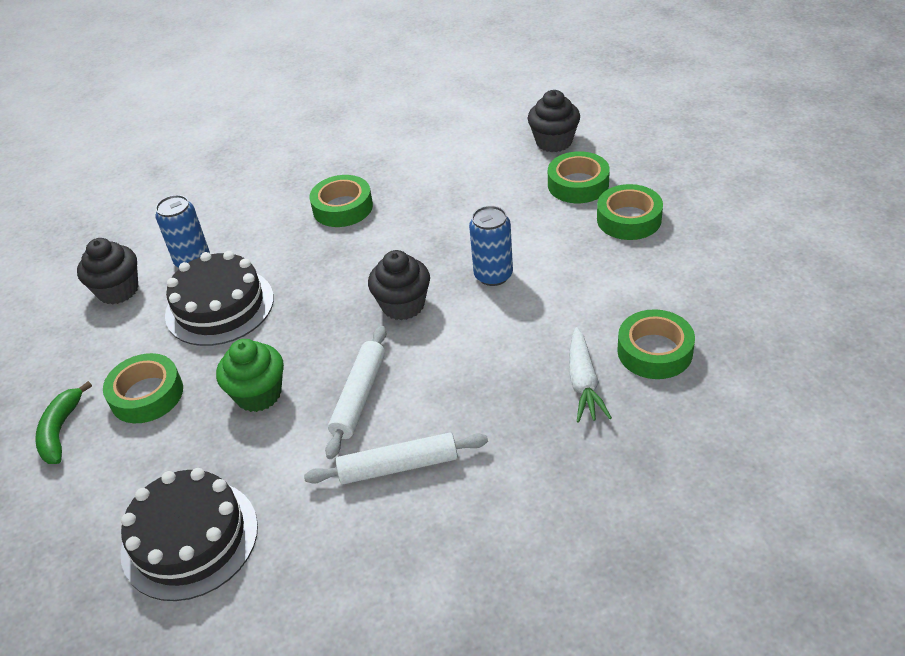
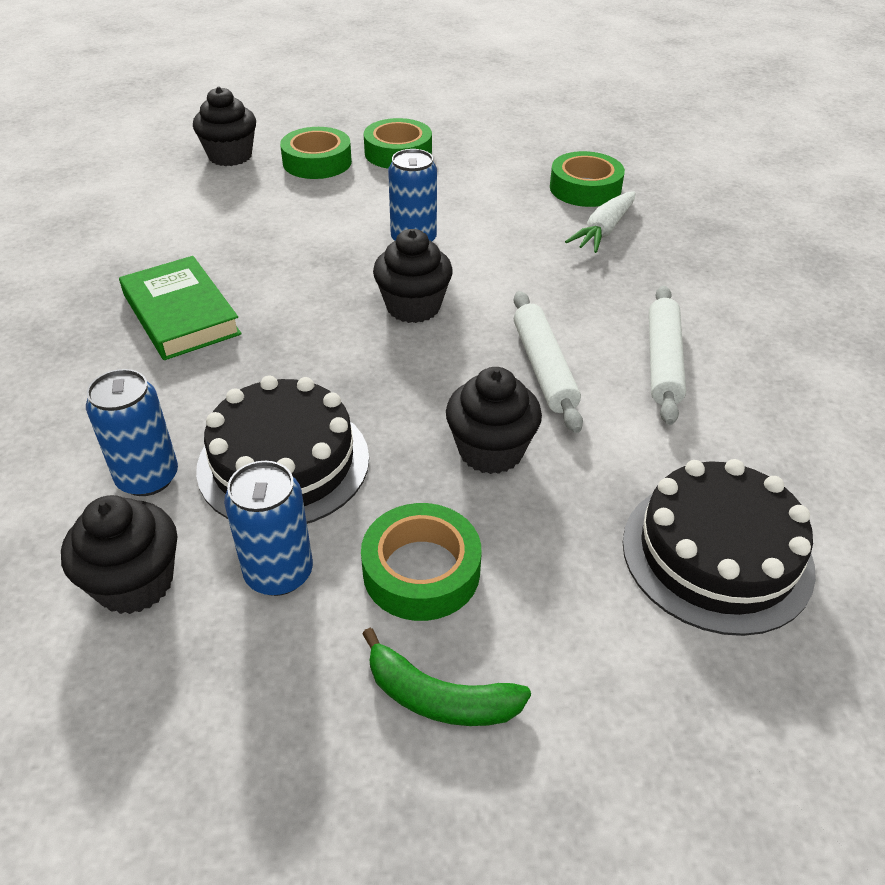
camera: 75 degrees left, 0 degrees up
(134, 338) = (279, 573): none -> blue can
(258, 394) = (491, 451): green cupcake -> black cupcake
(342, 208) = (181, 314): green tape -> green book
(359, 396) = (543, 368): white rolling pin -> white rolling pin turned 45 degrees clockwise
(583, 383) = (603, 231): white carrot -> white carrot turned 105 degrees clockwise

